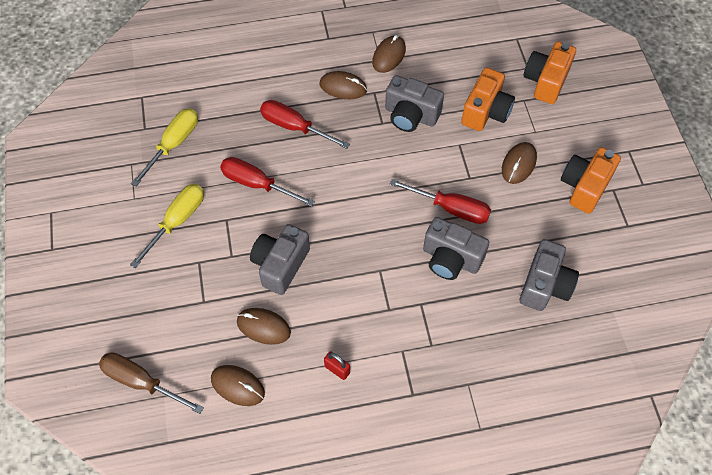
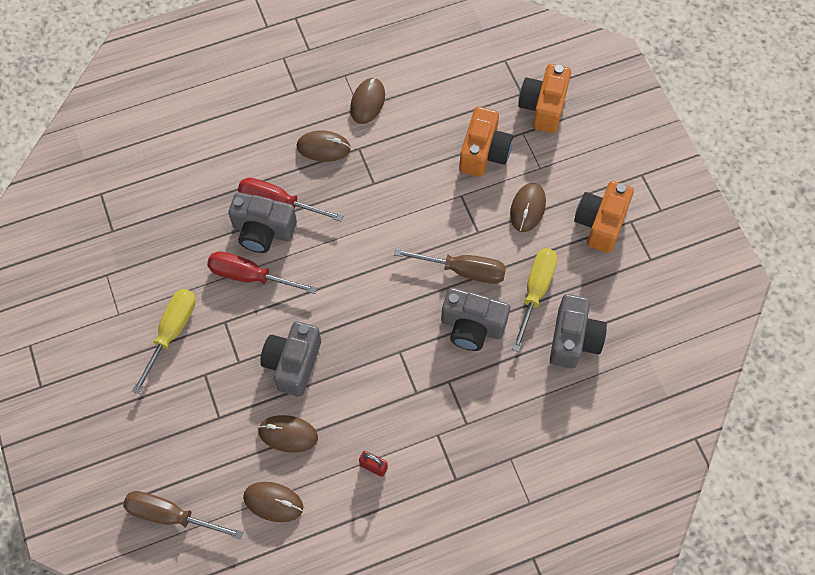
camera: 10 degrees left, 5 degrees up
(174, 144) = (149, 244): yellow screwdriver -> yellow screwdriver (535, 291)
(410, 115) = (403, 170): grey camera -> grey camera (263, 231)
(451, 209) = (464, 270): red screwdriver -> brown screwdriver

